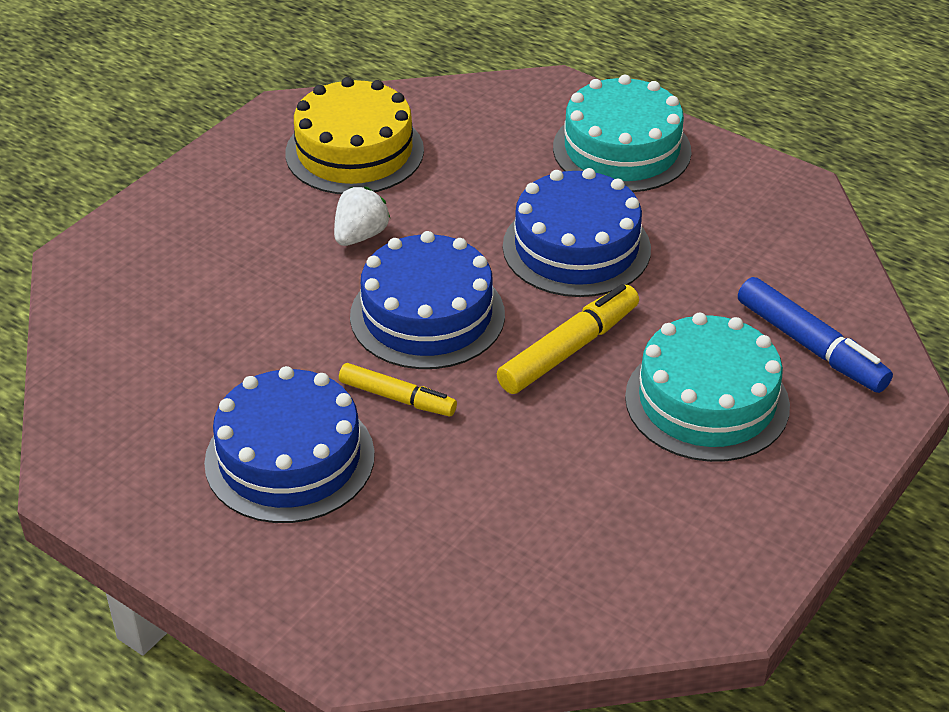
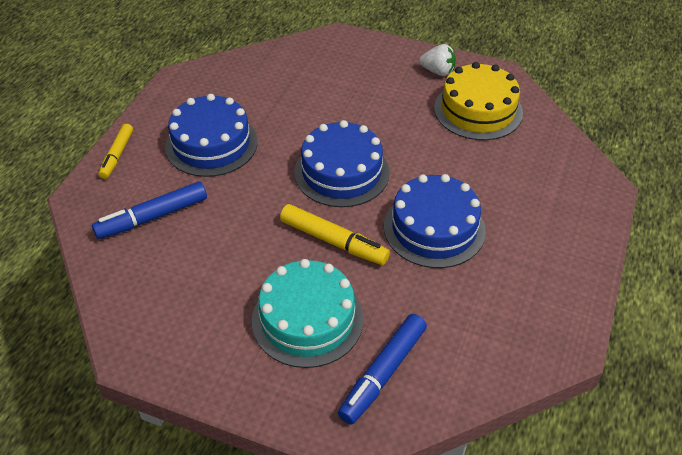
camera: 75 degrees right, 5 degrees up
(360, 236) = (400, 130): white strawberry -> white strawberry (438, 71)
(397, 398) = (268, 174): yellow marker -> yellow marker (117, 155)
(442, 555) = (152, 217): none -> blue marker
(621, 149) = (553, 234): turquoise cake -> none

